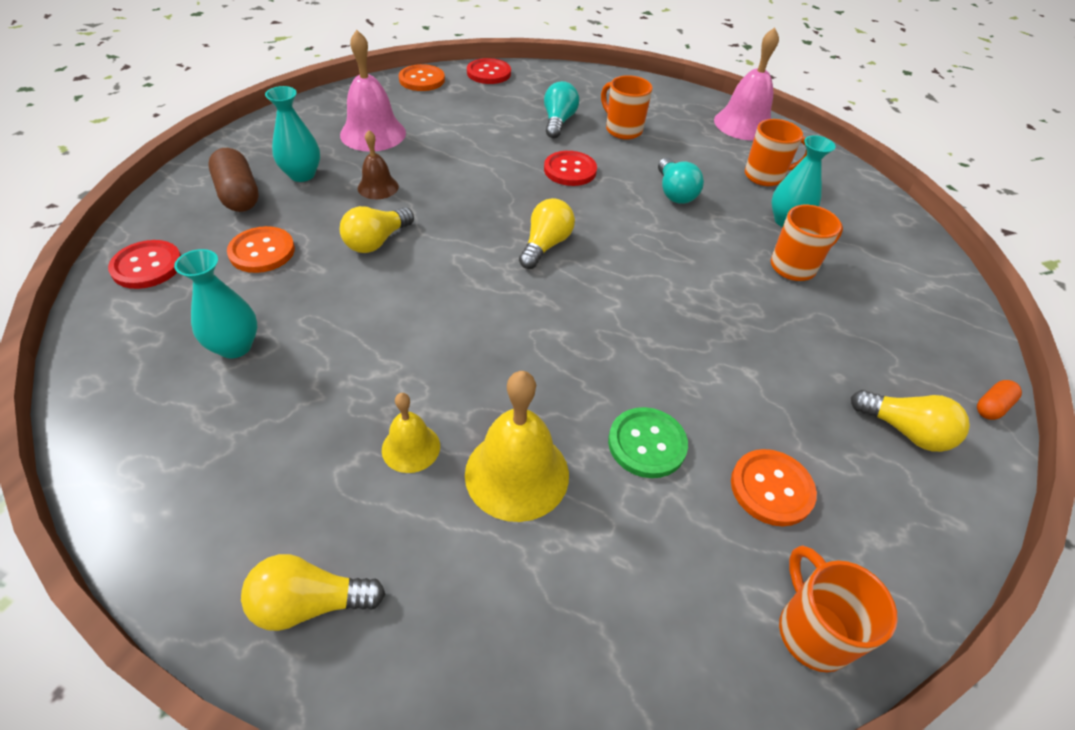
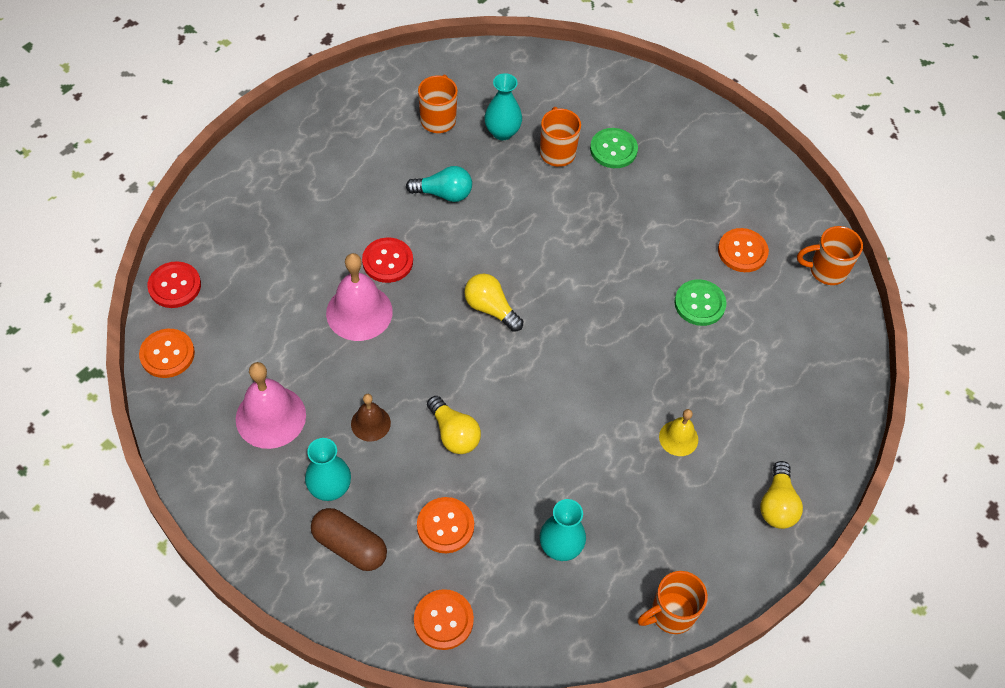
camera: 75 degrees left, 10 degrees up
(147, 266) = (443, 620): red button -> orange button
(239, 195) = (350, 545): brown capsule -> brown capsule turned 45 degrees clockwise
(517, 474) = (709, 381): yellow bell -> none
(558, 122) = (300, 247): turquoise light bulb -> none
(622, 130) = (331, 199): orange mug -> orange mug (671, 614)
(744, 124) = (352, 99): pink bell -> pink bell (359, 312)
(840, 316) = (613, 149): none -> green button
(905, 431) = (715, 165): yellow light bulb -> none
(991, 406) = (705, 111): orange capsule -> none

